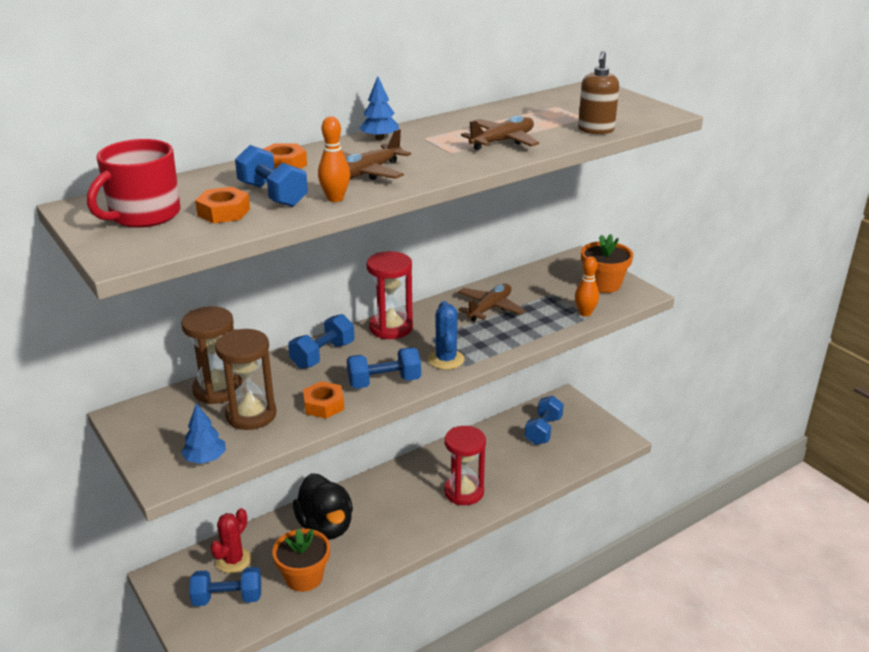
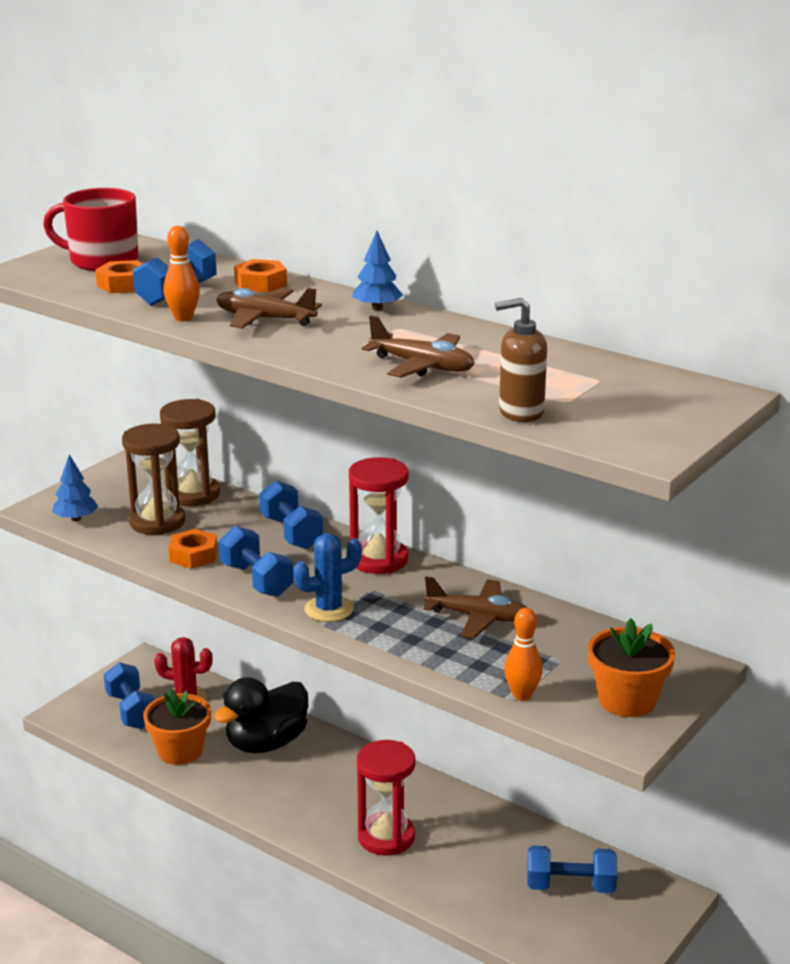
camera: 70 degrees right, 5 degrees down
(323, 355) = (291, 533): blue dumbbell -> blue dumbbell turned 45 degrees clockwise

